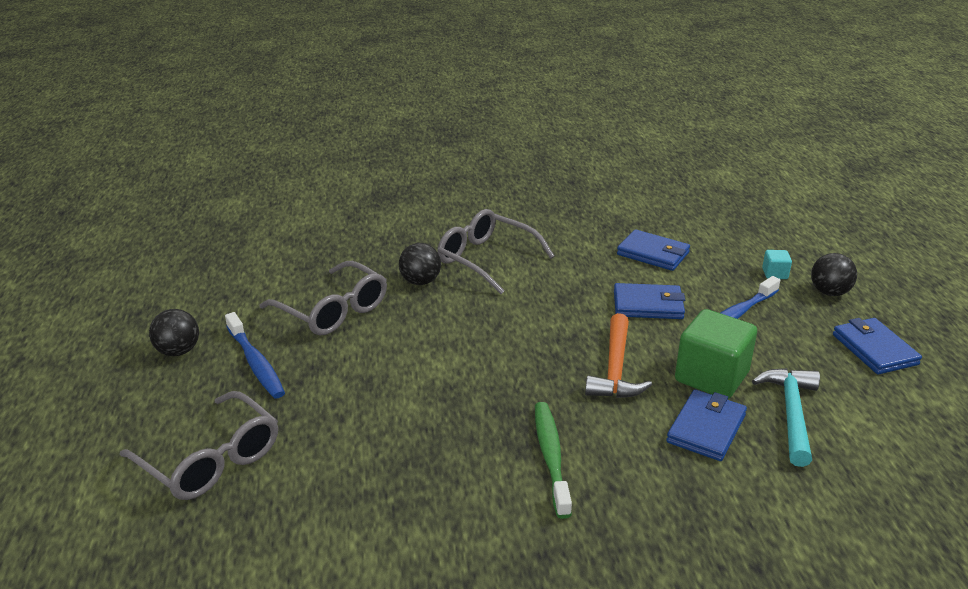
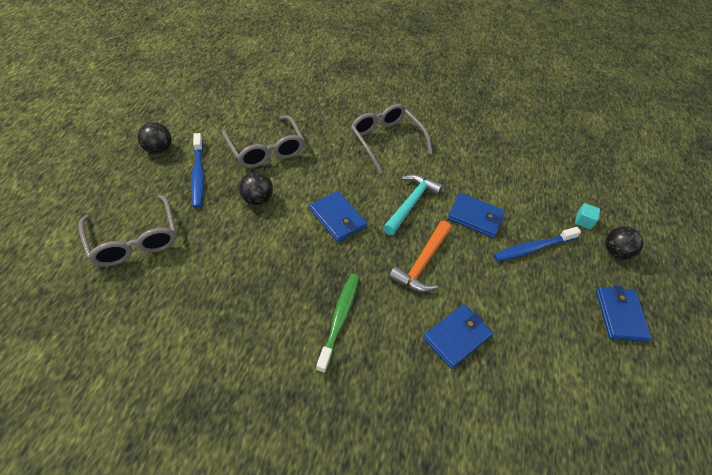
camera: 15 degrees right, 20 degrees up
(420, 281) = (333, 145): black ball -> black ball (257, 199)
(653, 254) = (504, 174): blue wallet -> blue wallet (337, 218)
(711, 377) = (485, 295): green cube -> none
(791, 413) = (524, 347): turquoise hammer -> turquoise hammer (411, 203)

